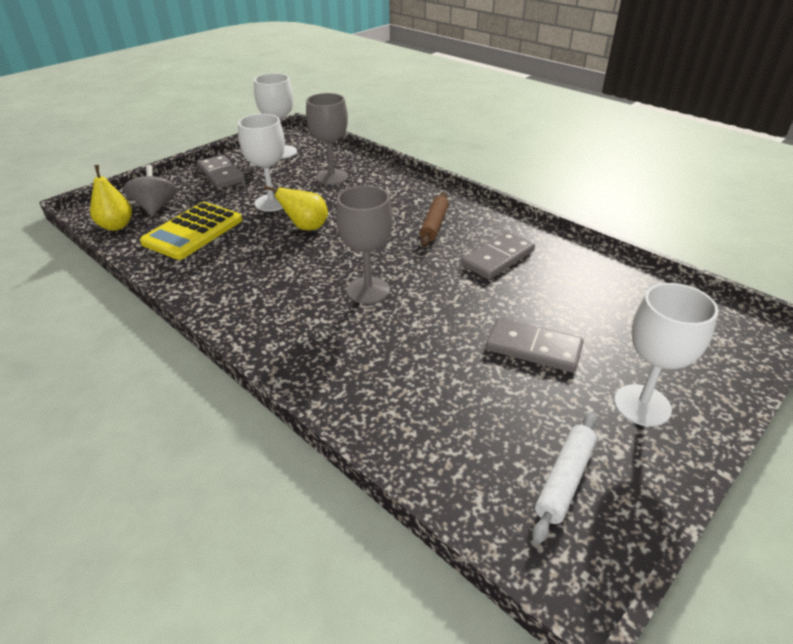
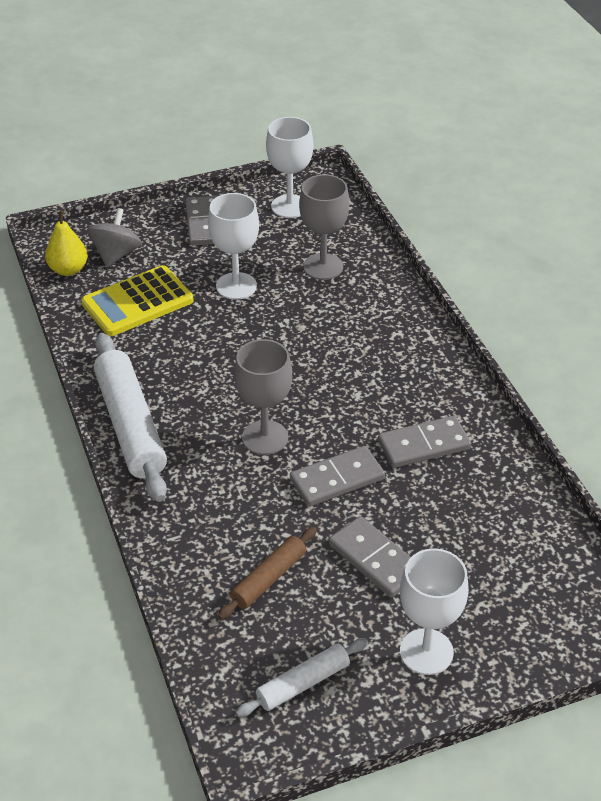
camera: 25 degrees right, 5 degrees up
(239, 317) = (131, 425): none -> white rolling pin
(306, 227) = (252, 334): yellow pear -> none
(434, 225) = (389, 376): brown rolling pin -> brown rolling pin (268, 578)
(451, 301) = (337, 479): none -> grey domino

